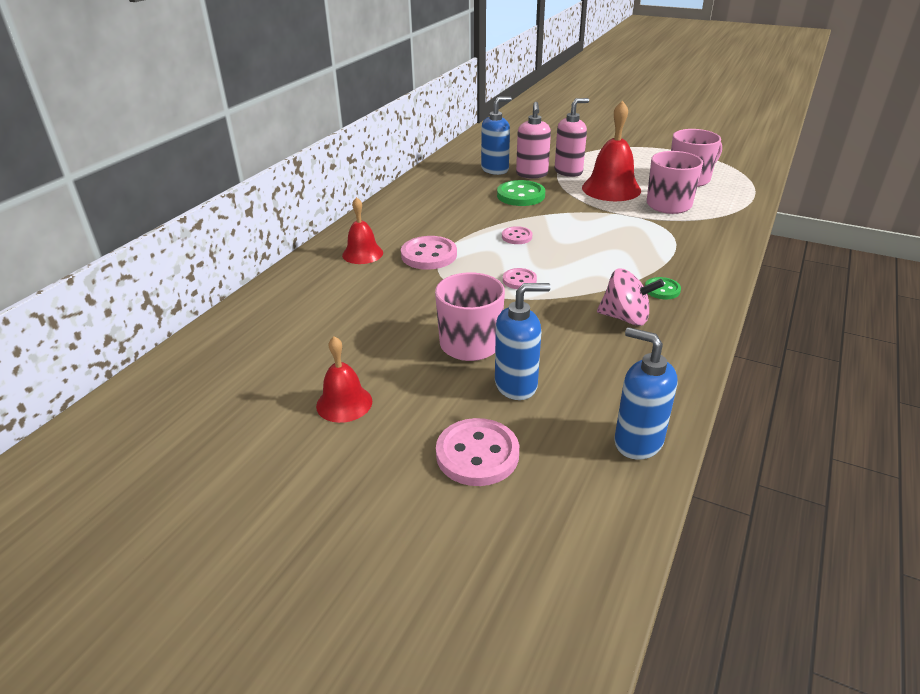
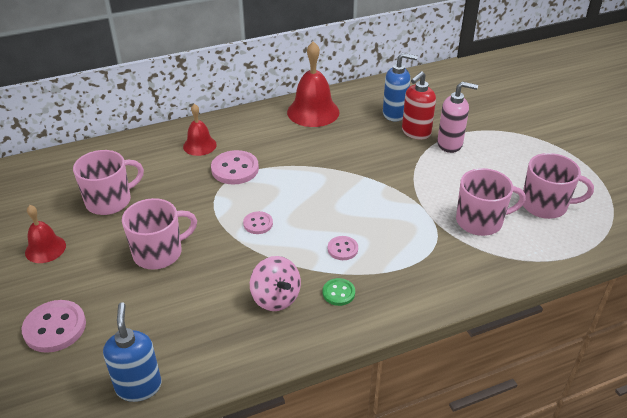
camera: 40 degrees right, 5 degrees up
(345, 332) = (110, 201): none -> pink mug
(516, 385) = (138, 299): blue soap dispenser -> none
(517, 237) = (313, 186): pink button -> pink button (342, 249)
(520, 195) = (375, 149): green button -> none
(532, 174) = (416, 132): pink soap dispenser -> red soap dispenser
(611, 189) = (457, 179): red bell -> red bell (313, 112)

